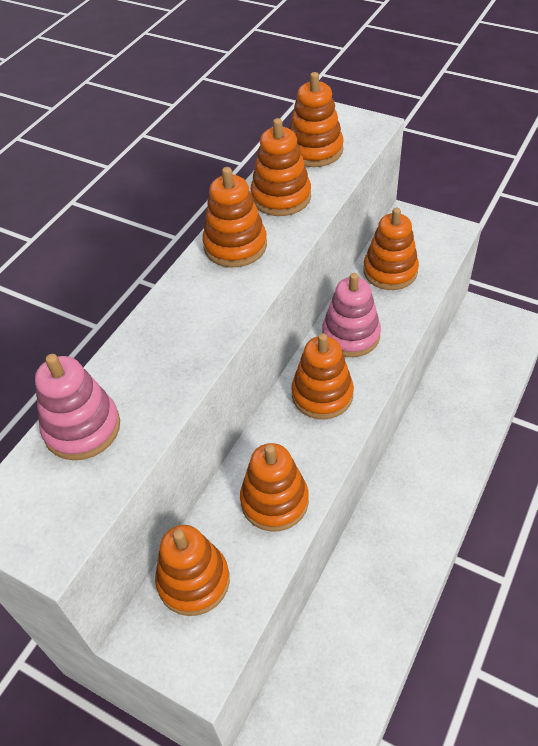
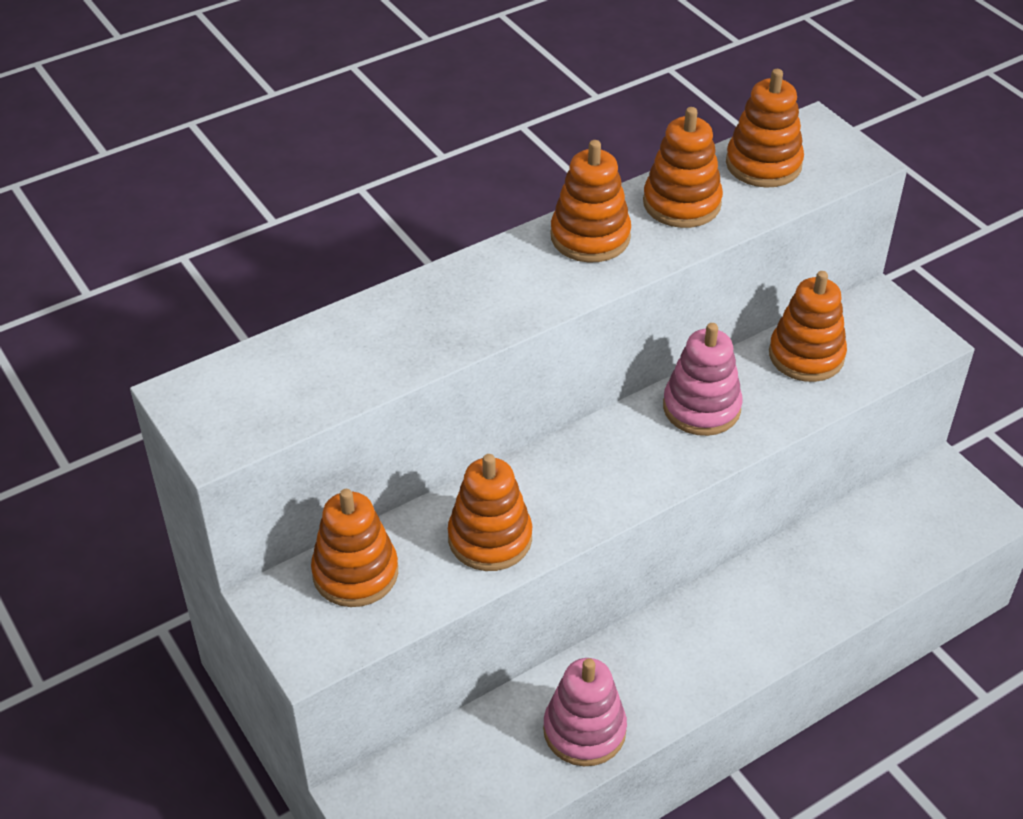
camera: 25 degrees right, 5 degrees down
(82, 428) = (311, 352): pink stacking toy -> pink stacking toy (584, 730)
(322, 394) = (620, 456): orange stacking toy -> none

